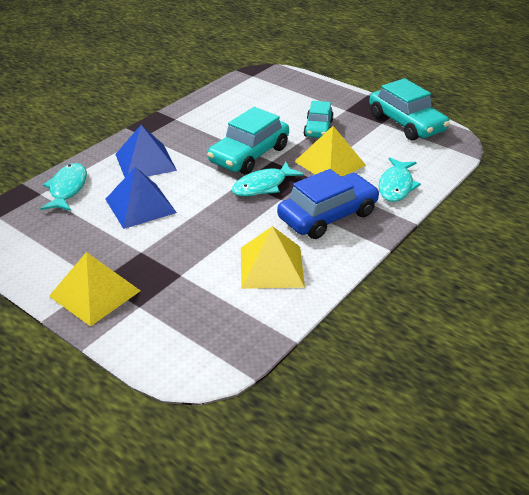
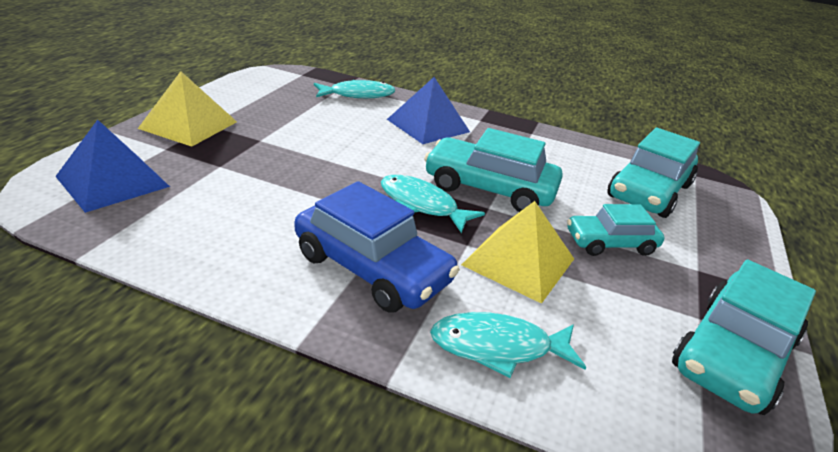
camera: 70 degrees right, 5 degrees down
(140, 205) = (343, 131): blue pyramid -> blue pyramid (113, 181)
(267, 98) = (649, 191): none -> turquoise car
(271, 266) = (238, 226): yellow pyramid -> none

